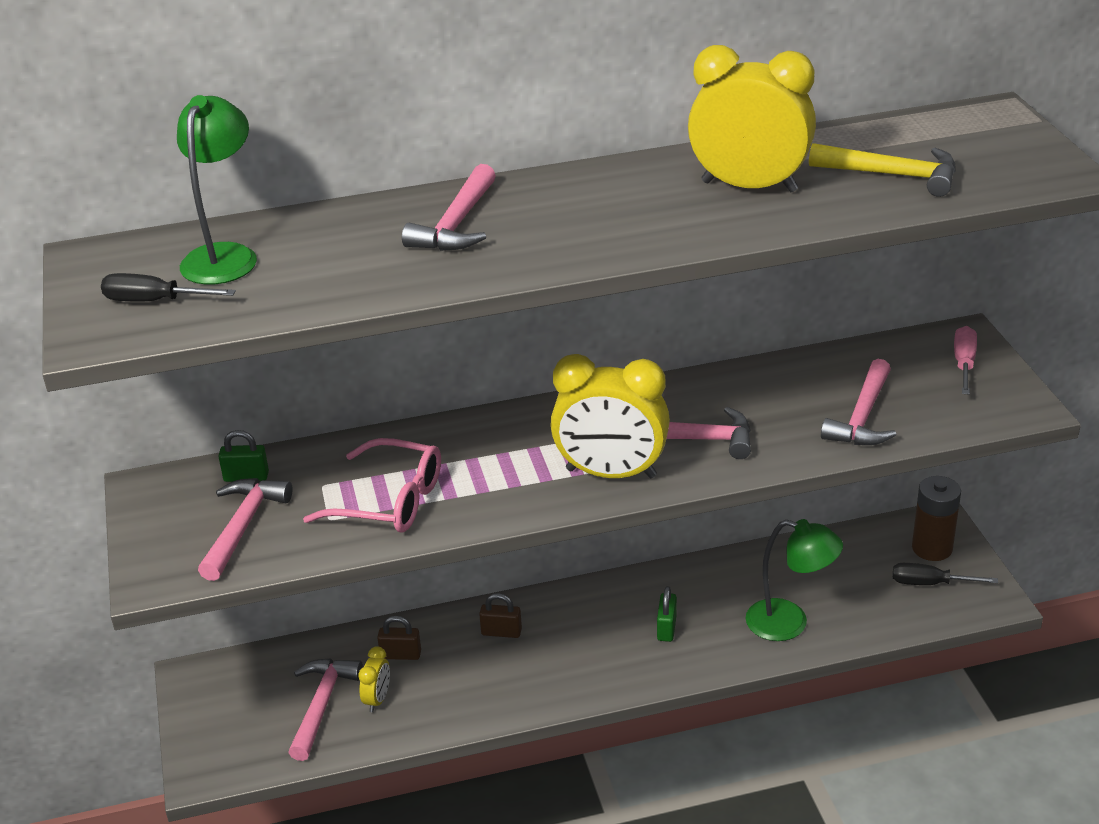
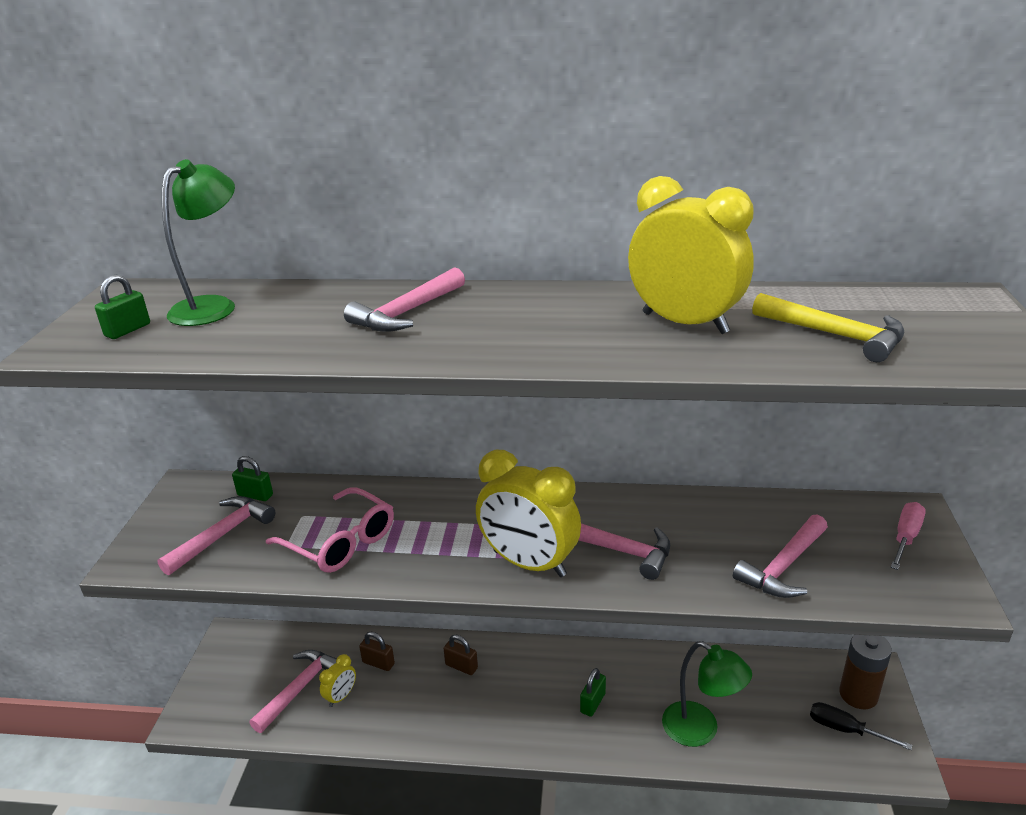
camera: 20 degrees right, 5 degrees down
(155, 301) = (128, 330): black screwdriver -> green padlock

